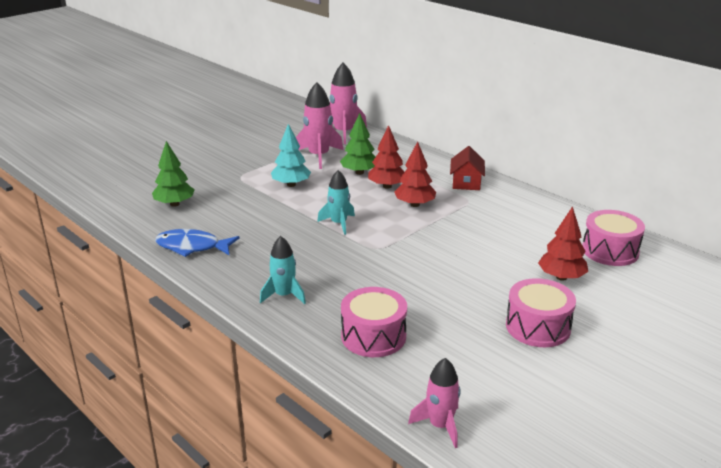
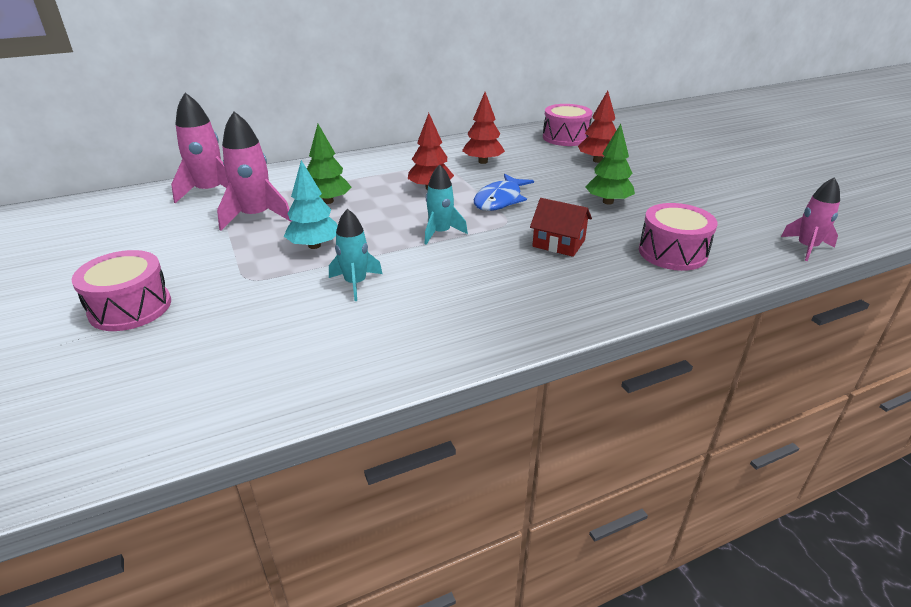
camera: 70 degrees left, 5 degrees up
(174, 204) = (279, 347): green tree -> green tree (608, 202)
(192, 247) = (427, 344): blue fish -> blue fish (500, 200)
(284, 295) = (582, 290): turquoise rocket -> turquoise rocket (355, 283)
(387, 186) = (377, 193): red tree -> red tree (483, 162)
(466, 182) = (406, 158): red house -> red house (558, 243)
(538, 327) = (668, 184): pink drum -> pink drum (130, 307)

